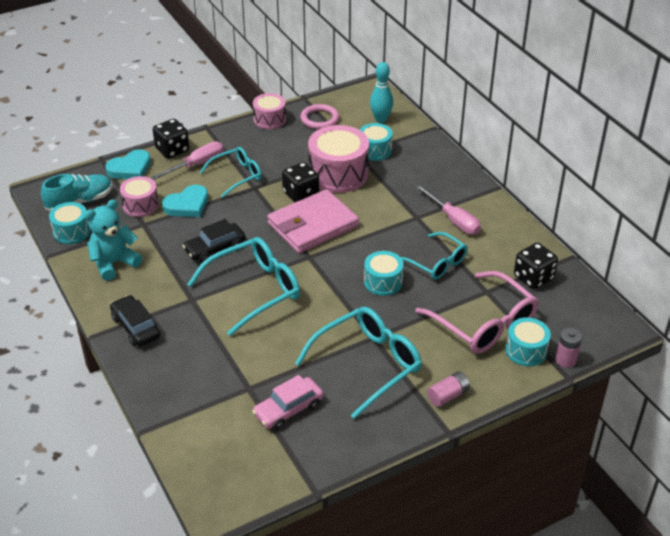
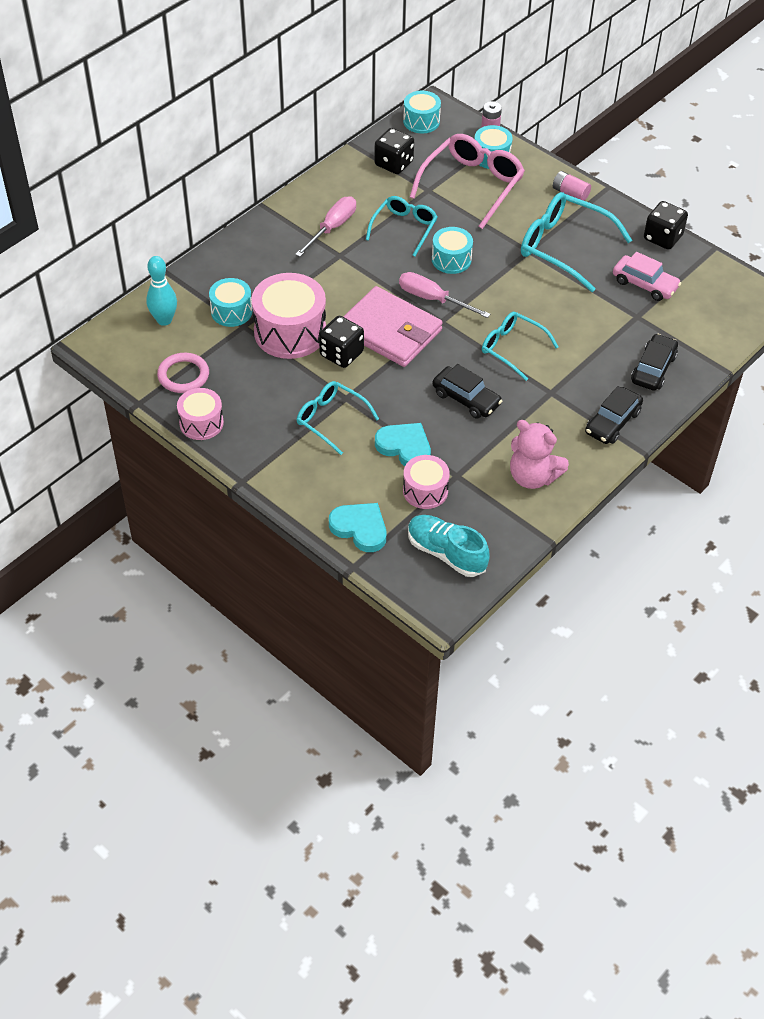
camera: 110 degrees left, 10 degrees up
(71, 232) = (502, 537): turquoise drum -> turquoise drum (421, 121)
(114, 263) = (533, 476): turquoise teddy bear -> pink teddy bear
(172, 150) = (304, 499): black dice -> black dice (662, 237)
(177, 376) = (653, 369): none -> black car
(196, 165) = (325, 464): pink screwdriver -> pink screwdriver (433, 299)
(254, 290) = (512, 348): turquoise glasses -> turquoise glasses, size x0.63

